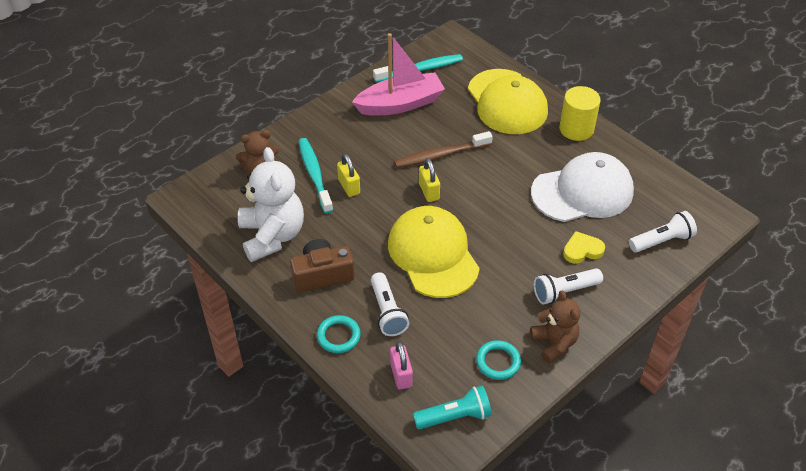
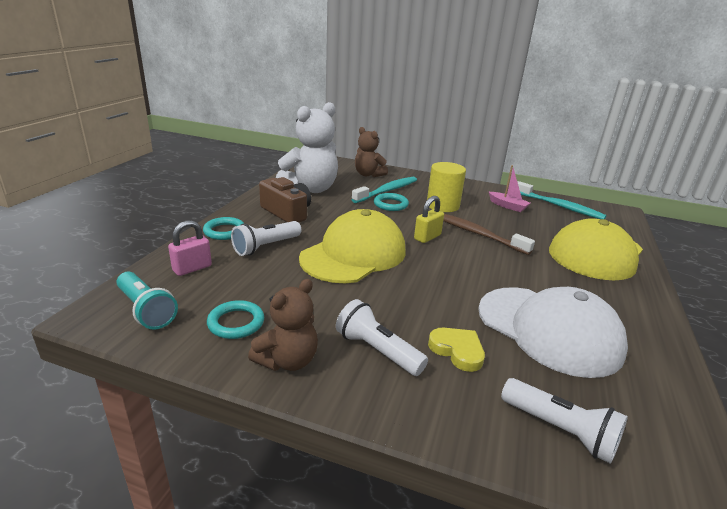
camera: 60 degrees right, 20 degrees down
(349, 186) = (390, 204): yellow padlock -> turquoise ring
(400, 104) = (507, 206): pink boat -> pink boat, size x0.48
(576, 129) = (634, 303): yellow cylinder -> yellow cylinder (442, 205)

